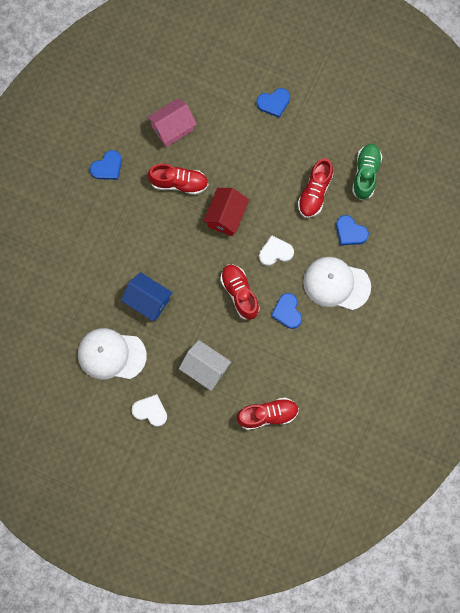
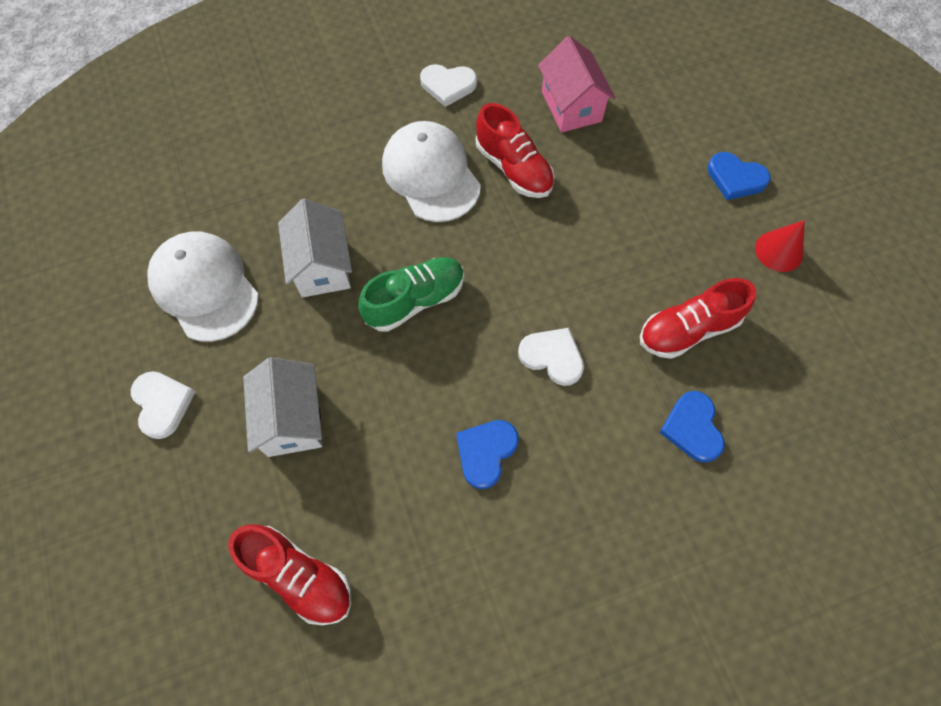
camera: 45 degrees right, 10 degrees down
(107, 167) = (448, 85): blue heart -> white heart
(148, 301) = (322, 266): blue house -> white house
(172, 128) = (571, 106): pink house -> pink house turned 60 degrees clockwise
(226, 216) = (532, 255): red house -> none
(239, 293) = (446, 365): red shoe -> none
(319, 124) = (779, 251): none -> red cone
(336, 284) = (599, 482): white cap -> white cap (431, 174)
(365, 174) = (791, 369): green shoe -> green shoe (415, 301)

